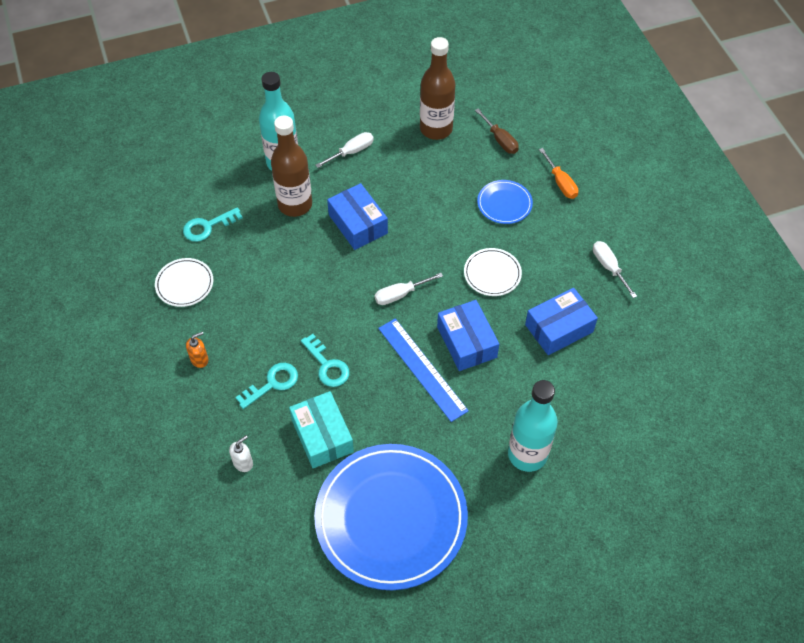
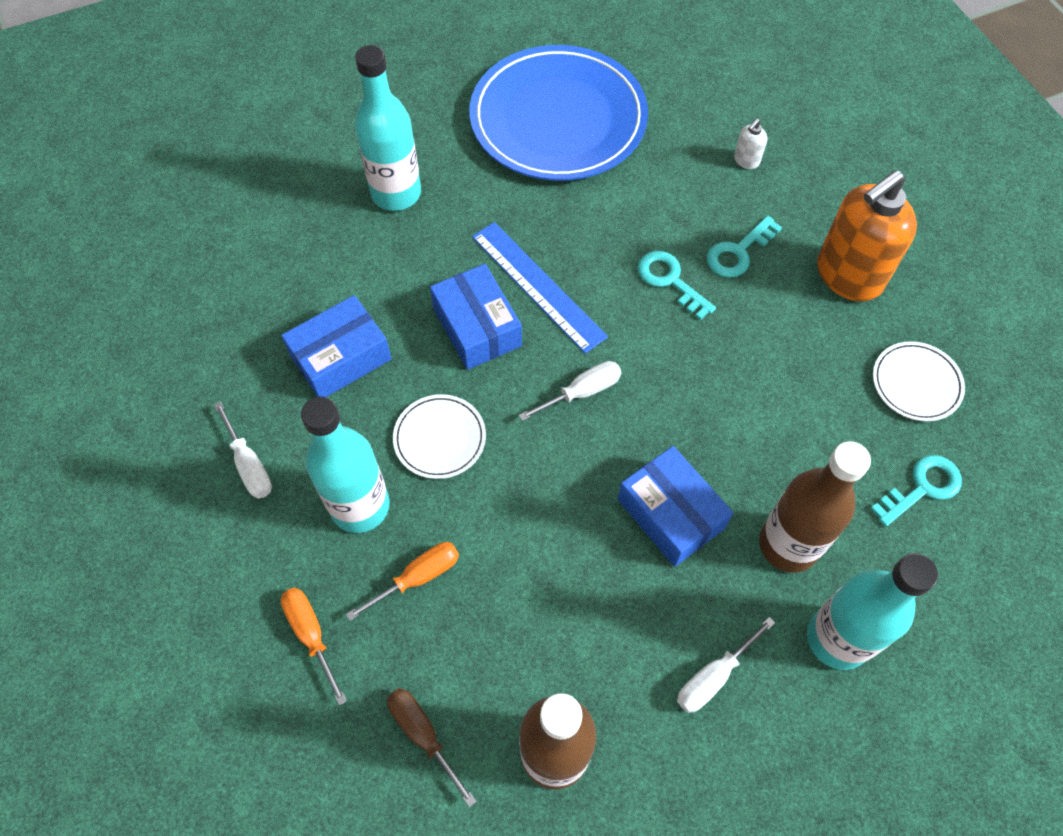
camera: 175 degrees right, 5 degrees up
(199, 359) = (848, 276): orange soap dispenser -> orange soap dispenser, size x2.47
(322, 435) = (657, 196): turquoise box -> none
(504, 204) = (417, 577): blue plate -> orange screwdriver
(539, 240) = (360, 506): none -> turquoise bottle

